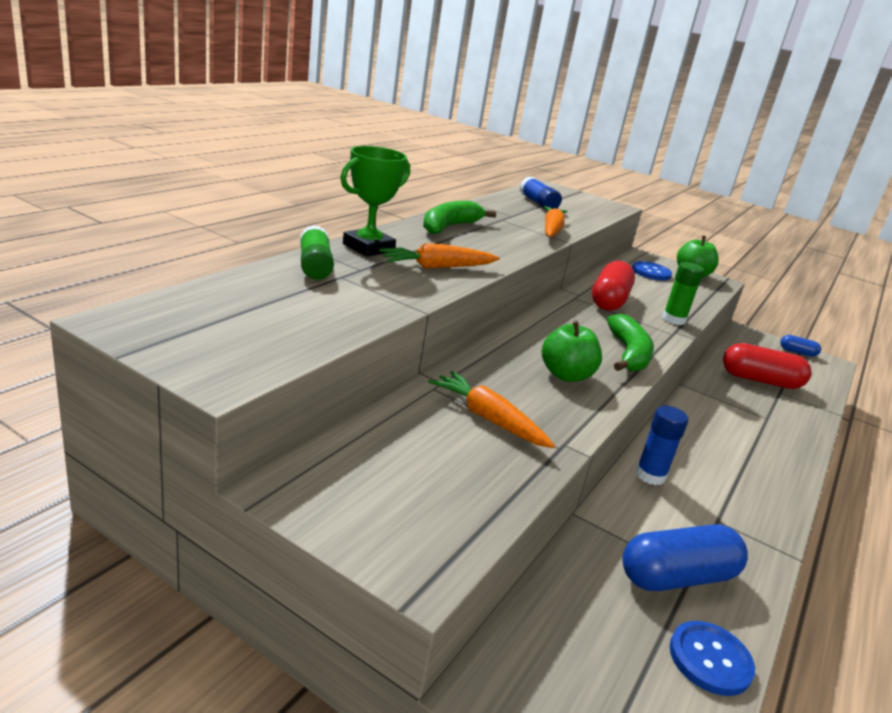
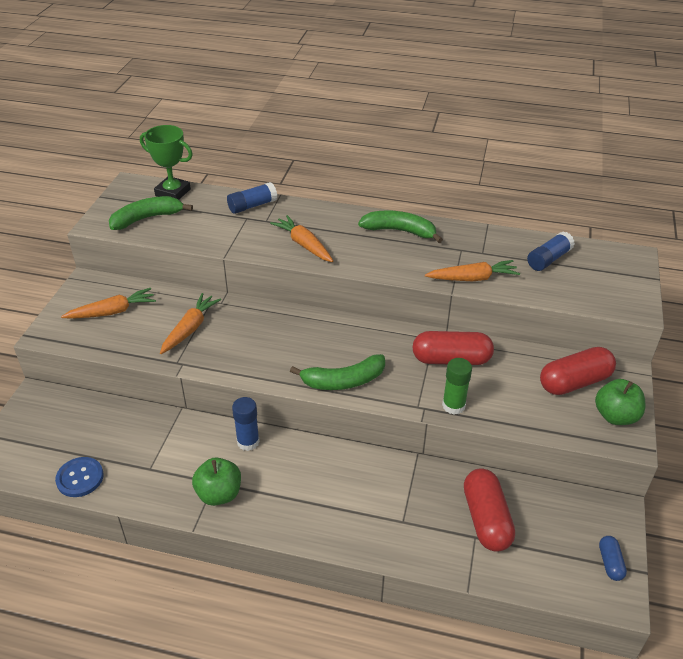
camera: 75 degrees right, 15 degrees up
(259, 334) = (147, 218): none -> green banana
(314, 266) = (252, 206): green glue stick -> blue glue stick
(368, 248) = (307, 213): green trophy -> green trophy (173, 192)
(401, 478) = (112, 312): none -> orange carrot
(566, 375) = (275, 352): green apple -> green apple (219, 494)
(651, 272) = (574, 382): blue button -> red capsule
(677, 577) = (142, 461): blue capsule -> none

